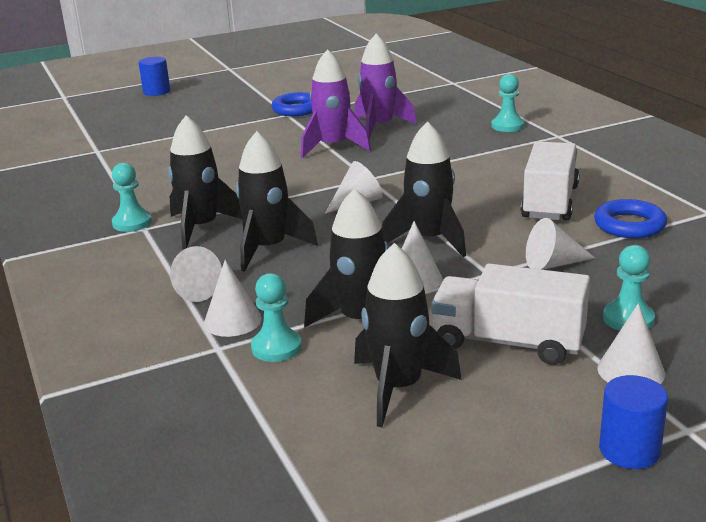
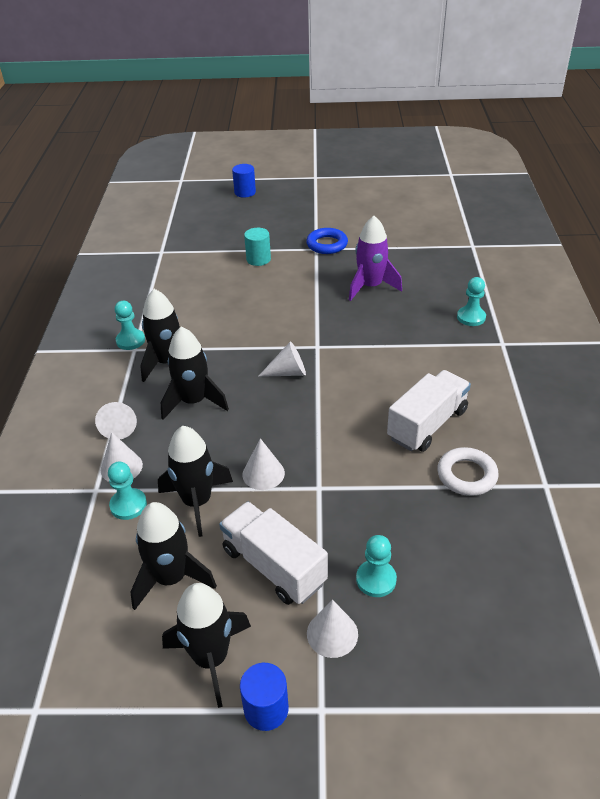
camera: 25 degrees right, 15 degrees up
(228, 133) = (258, 259): none -> turquoise cylinder
(333, 147) = (319, 300): purple rocket -> none
(429, 240) = (305, 434): black rocket -> black rocket (211, 658)
(553, 264) = (372, 497): white cone -> none
(629, 225) = (466, 475): blue ring -> white ring

